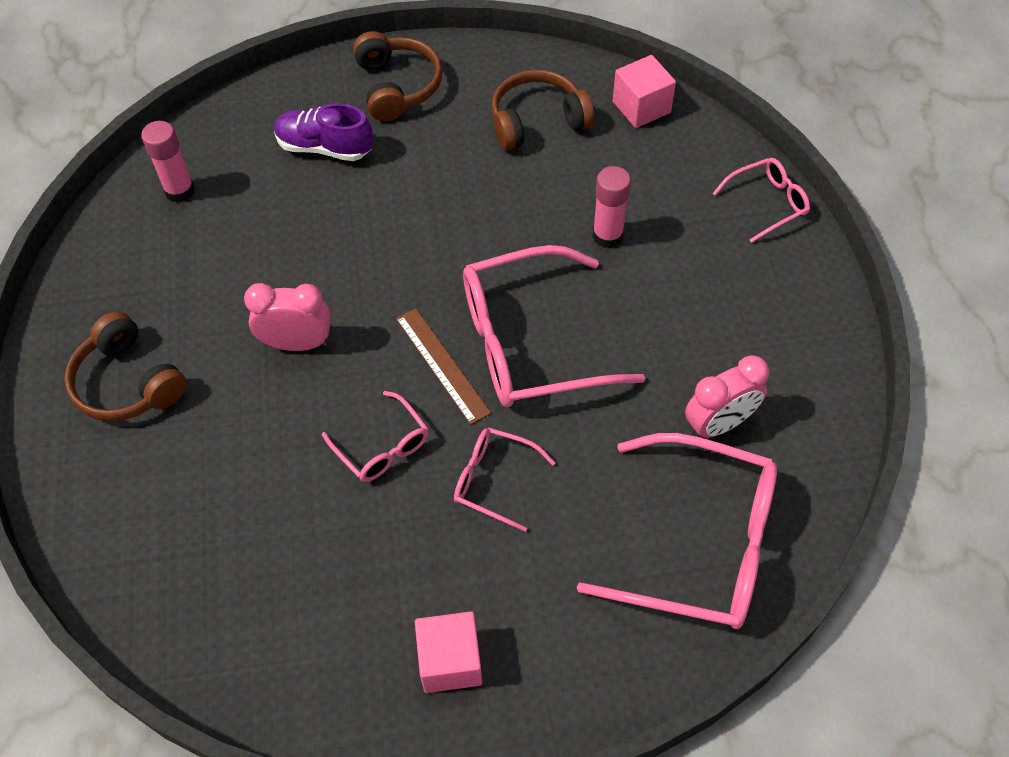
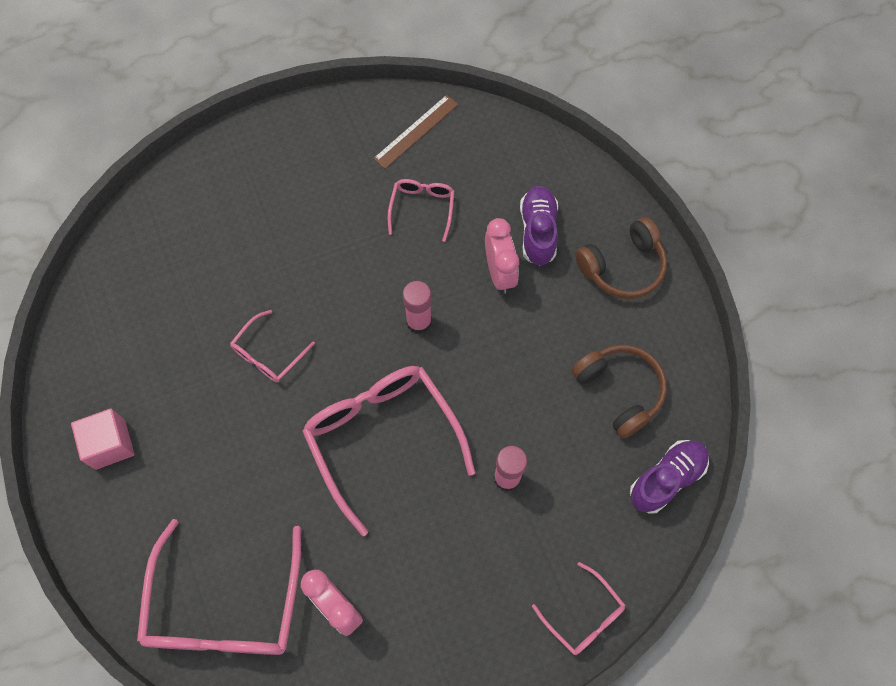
camera: 75 degrees right, 10 degrees up
(127, 383) = (289, 172): brown headphones -> none
(180, 191) = (465, 145): pink glue stick -> pink glue stick (419, 322)
(297, 343) = (345, 270): pink clock -> pink clock (499, 273)
(442, 365) = (348, 377): brown ruler -> brown ruler (416, 131)
(494, 480) = (254, 440): pink glasses -> pink glasses (422, 208)
(641, 107) = (666, 479): pink cube -> purple shoe

